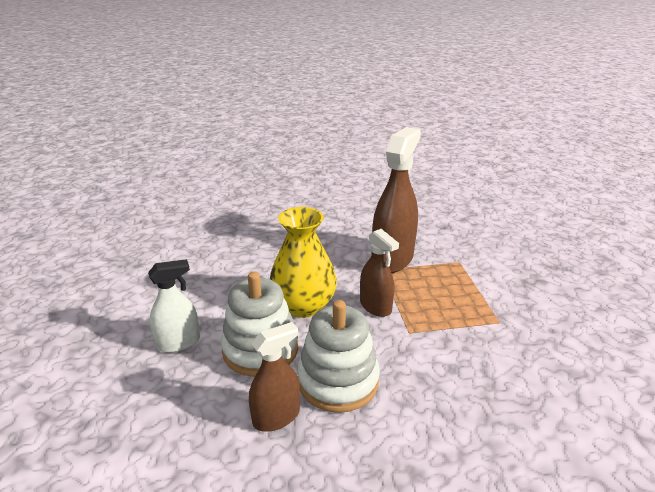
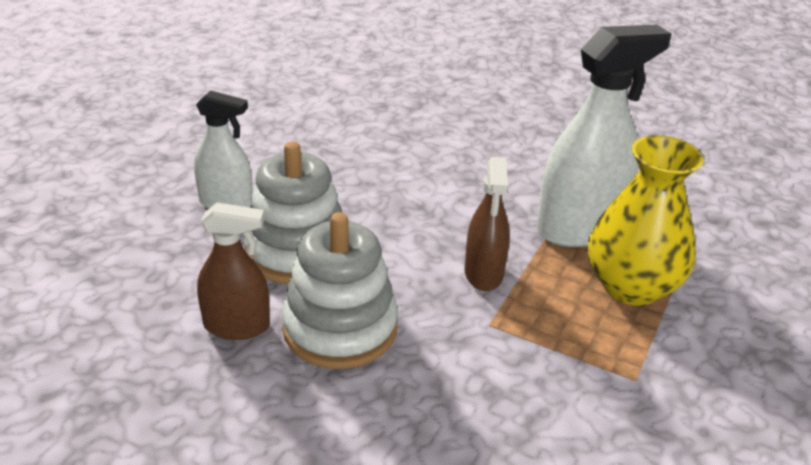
camera: 35 degrees right, 5 degrees up
(303, 305) = (397, 229): yellow vase -> yellow vase (631, 286)
(392, 259) = (579, 228): brown spray bottle -> white spray bottle

